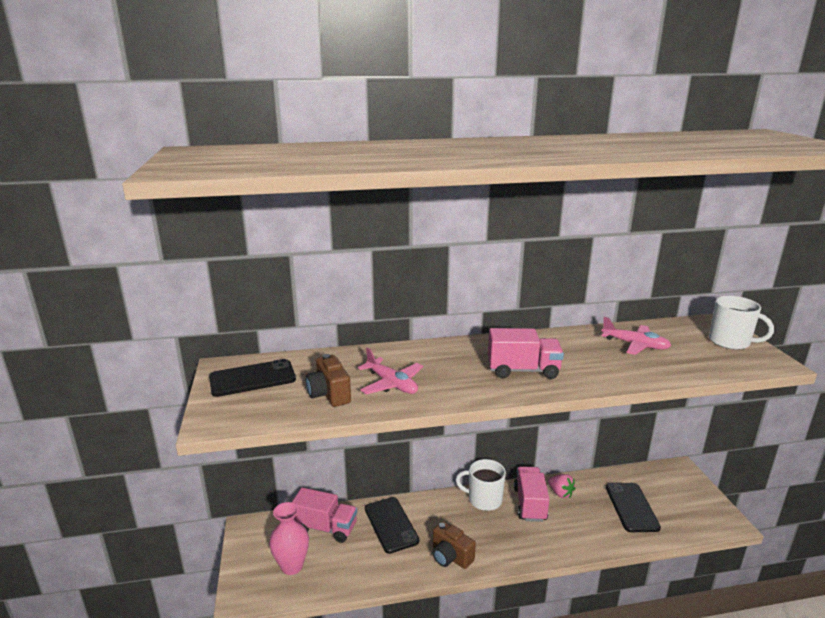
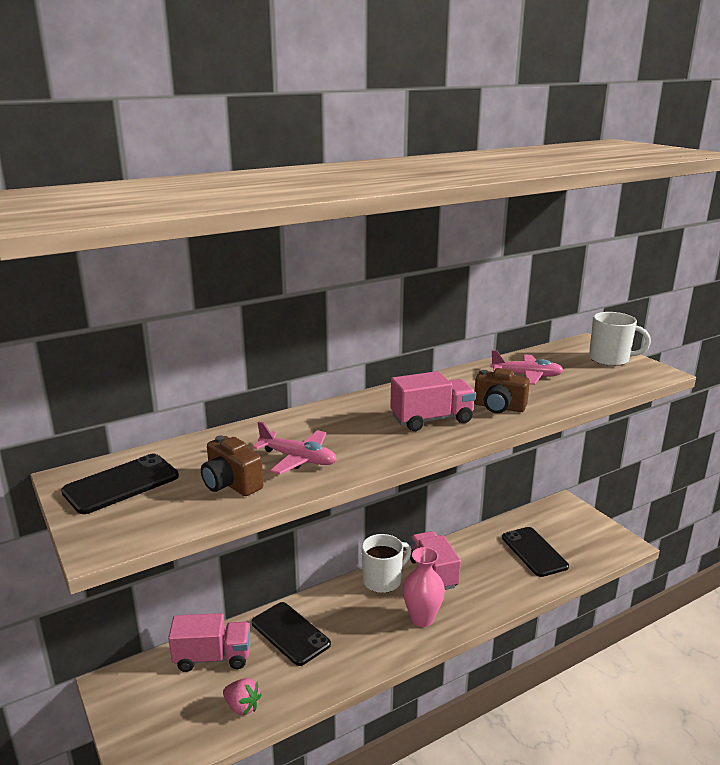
camera: 20 degrees left, 0 degrees up
(292, 566) = (190, 712): pink vase -> pink vase (422, 618)
(450, 557) = (372, 650): brown camera -> brown camera (499, 407)
(484, 499) = (383, 580): white mug -> white mug turned 150 degrees clockwise
(560, 493) = (460, 554): pink strawberry -> pink strawberry (242, 707)

